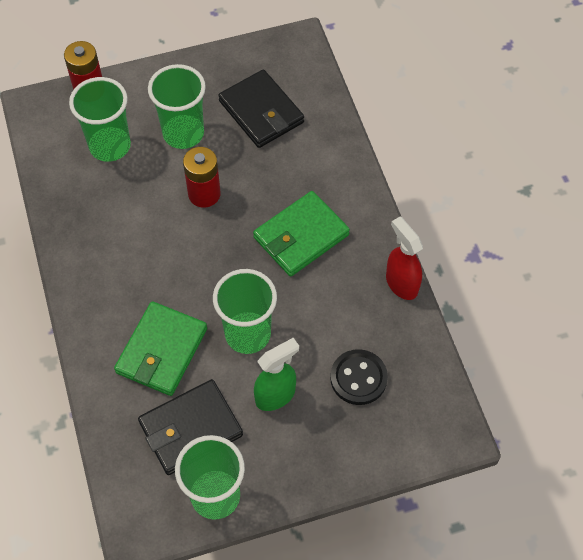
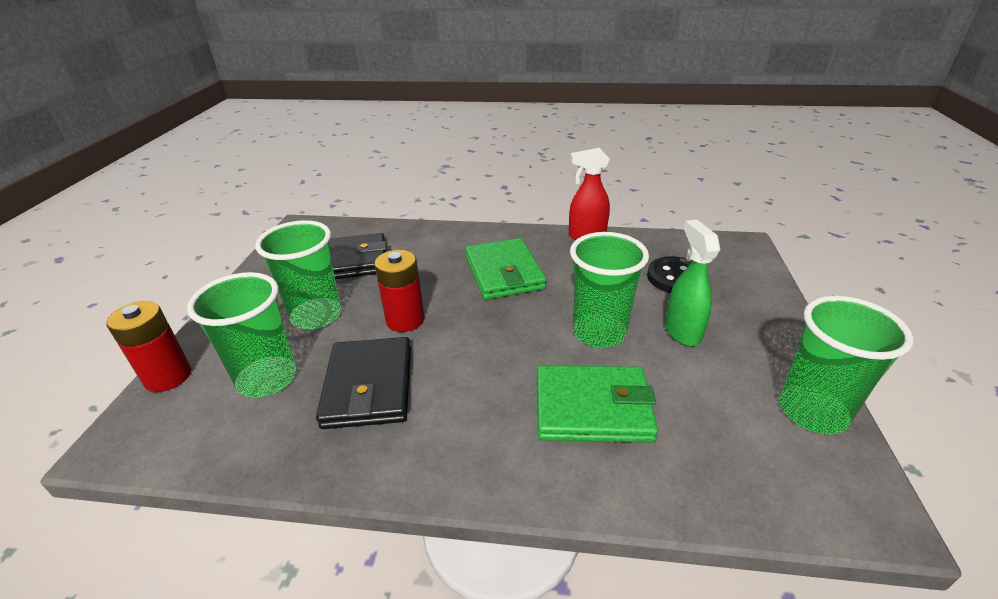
camera: 65 degrees left, 25 degrees down
(162, 351) = (592, 408): green wallet -> green wallet turned 45 degrees counterclockwise
(191, 429) = (713, 410): black wallet -> black wallet (369, 386)

